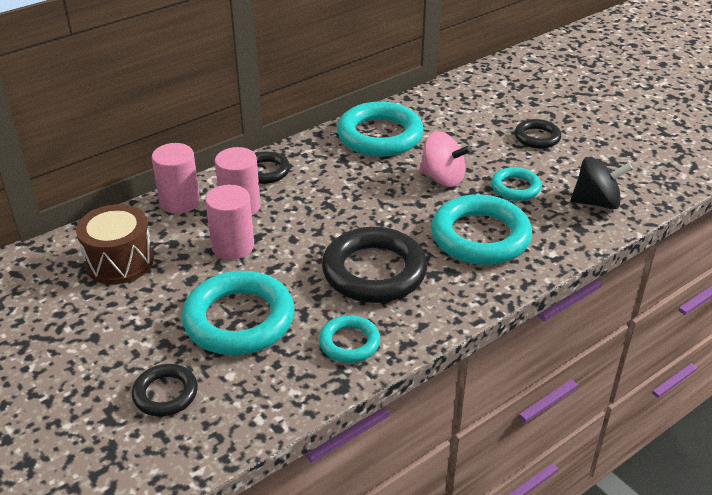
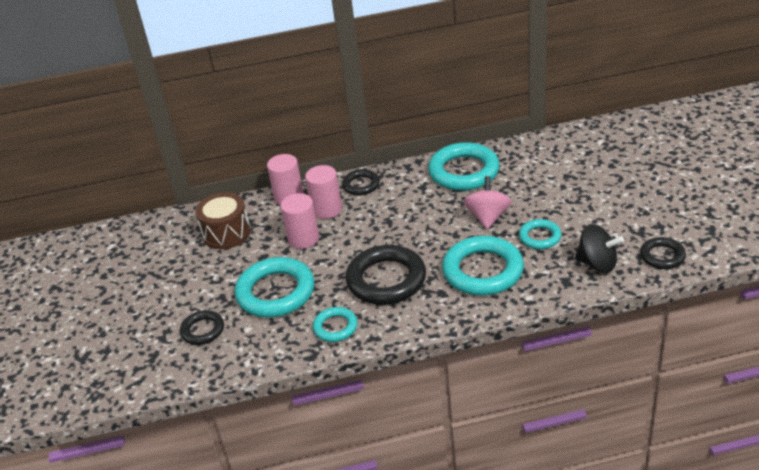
camera: 30 degrees right, 0 degrees up
(442, 178) = (487, 217): pink spinning top -> pink spinning top turned 135 degrees counterclockwise
(537, 137) = (590, 197): black ring -> black ring (662, 256)

